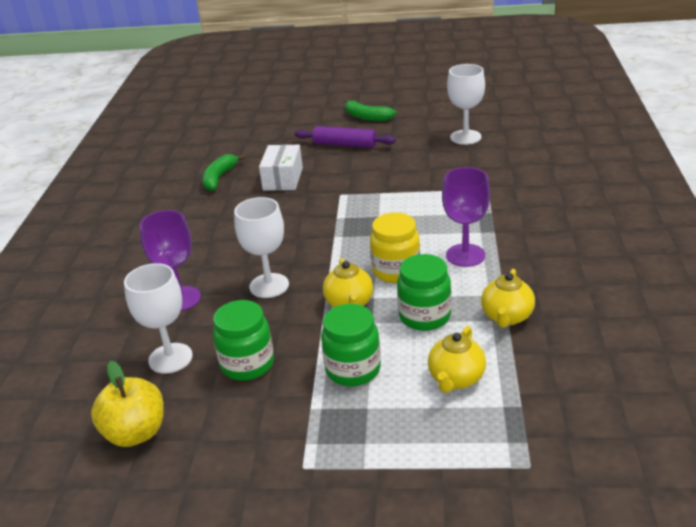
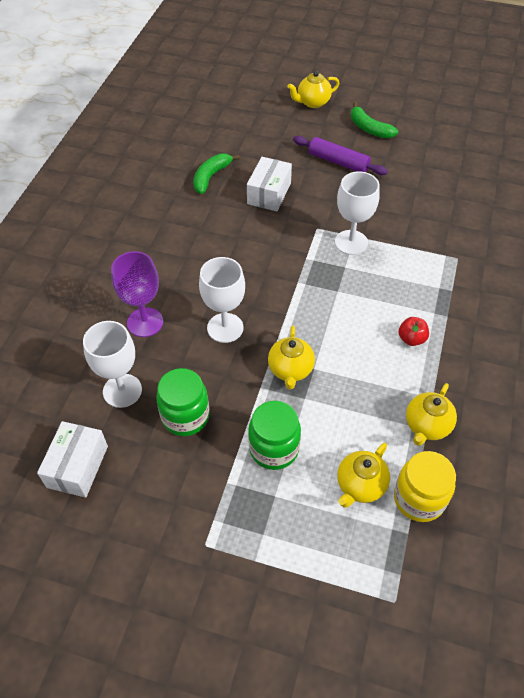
camera: 10 degrees right, 20 degrees up
(136, 433) = (77, 466): yellow apple -> white box
(305, 109) = (312, 102): none -> yellow teapot
(396, 271) = (342, 341): yellow jar -> yellow jar (419, 499)
(424, 316) = (353, 404): green jar -> none
(465, 137) = (457, 181): white goblet -> white goblet (351, 242)
(465, 255) = (411, 339): purple goblet -> red apple

